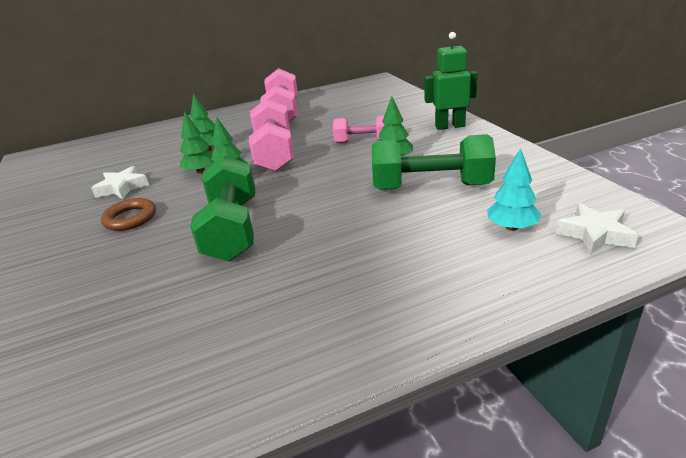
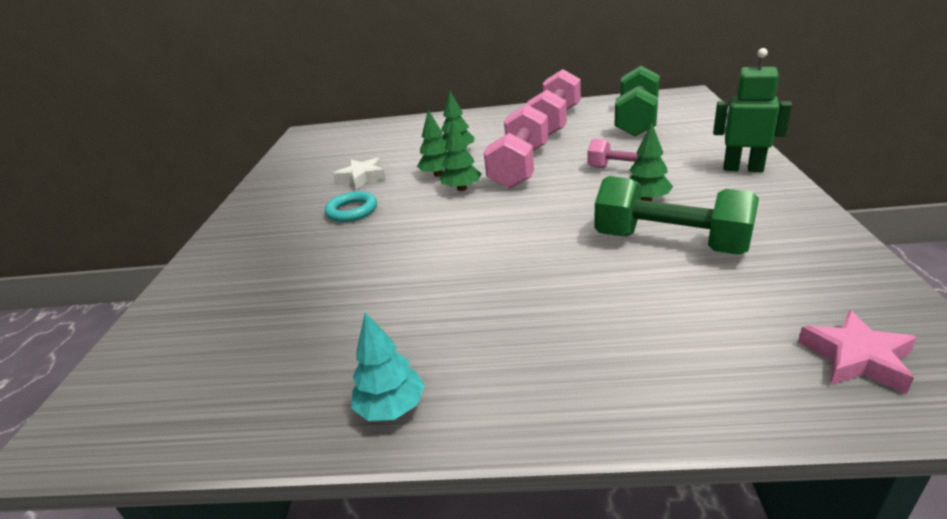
camera: 25 degrees right, 0 degrees up
(130, 218) = (352, 211): brown ring -> turquoise ring
(232, 229) = (432, 243): green dumbbell -> green dumbbell (636, 120)
(511, 227) = (742, 319): turquoise tree -> turquoise tree (391, 408)
(594, 234) = (856, 358): white star -> pink star

